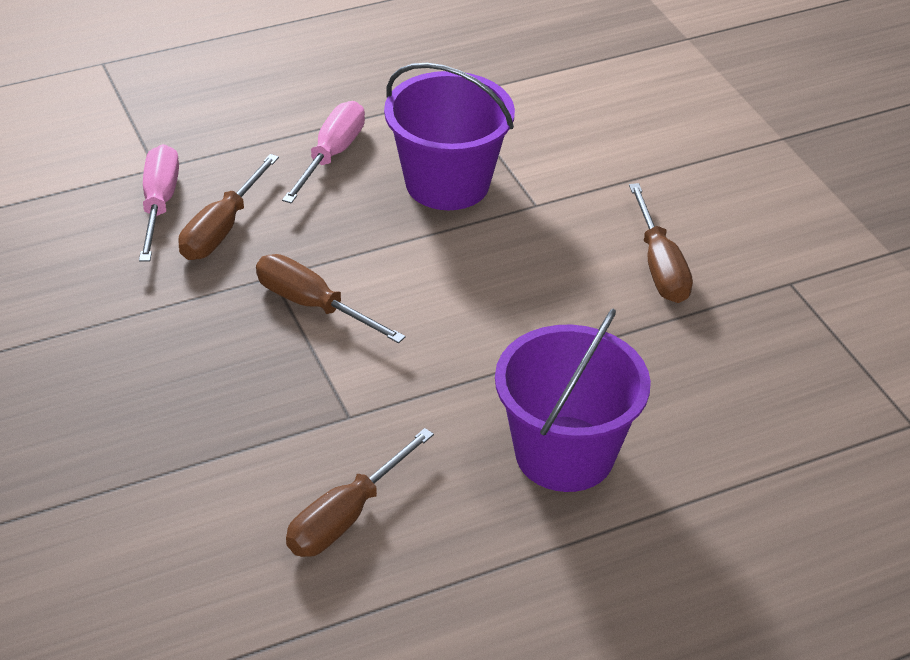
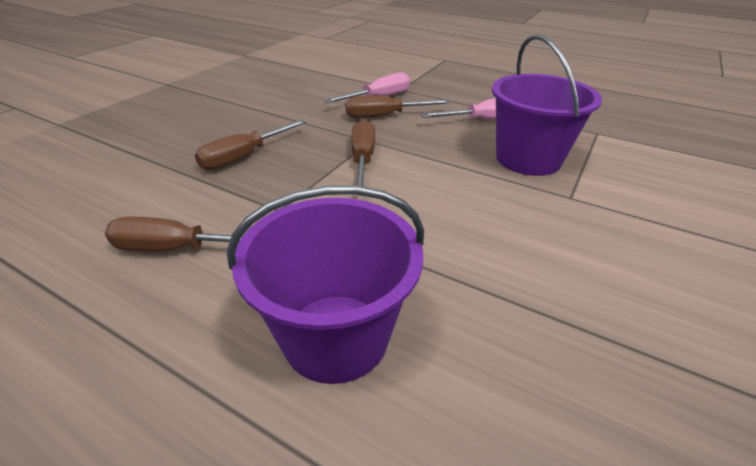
camera: 55 degrees right, 5 degrees down
(660, 266) = (622, 286): brown screwdriver -> brown screwdriver (244, 156)

